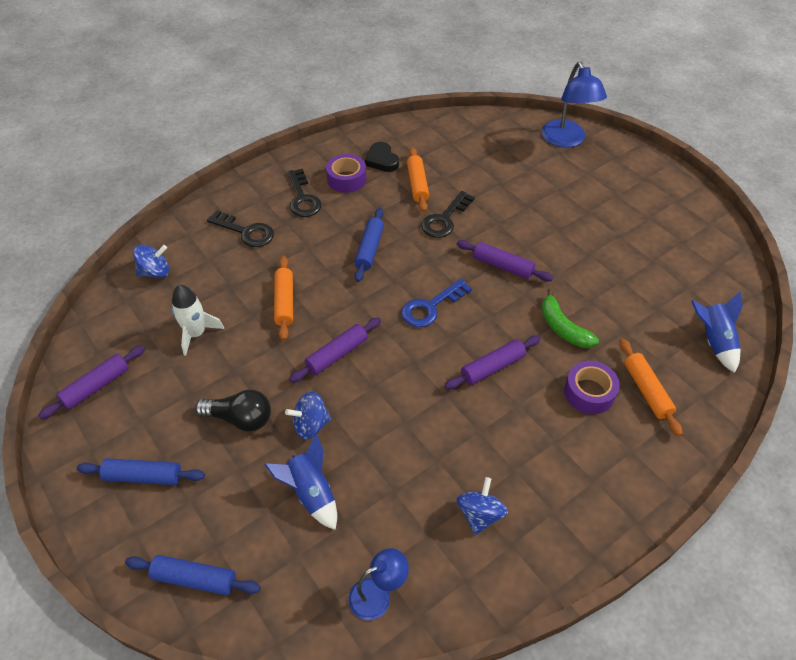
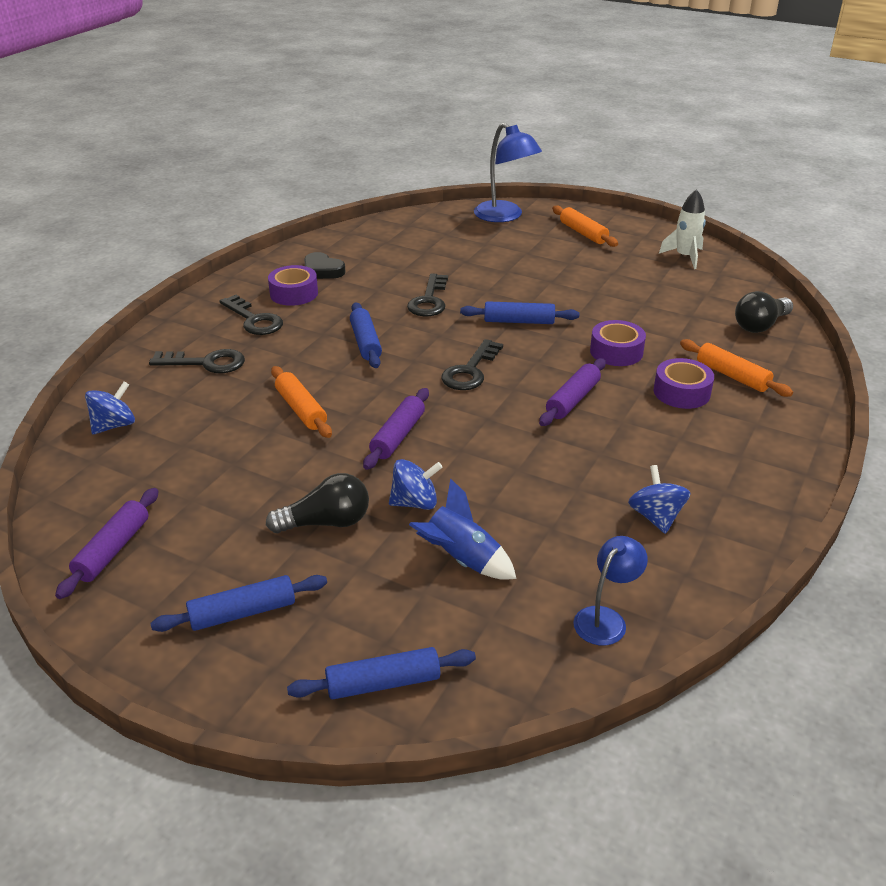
camera: 25 degrees left, 15 degrees down
(196, 334) = (212, 465): white rocket -> white rocket (685, 257)
(310, 425) = (415, 503): blue spinning top -> blue spinning top turned 150 degrees counterclockwise
(417, 184) = (377, 280): orange rolling pin -> orange rolling pin (583, 233)
(430, 307) = (470, 371): blue key -> black key
(502, 266) = (519, 321): purple rolling pin -> blue rolling pin
(562, 327) = (616, 352): green banana -> purple tape
(713, 341) = (760, 325): blue rocket -> black light bulb

